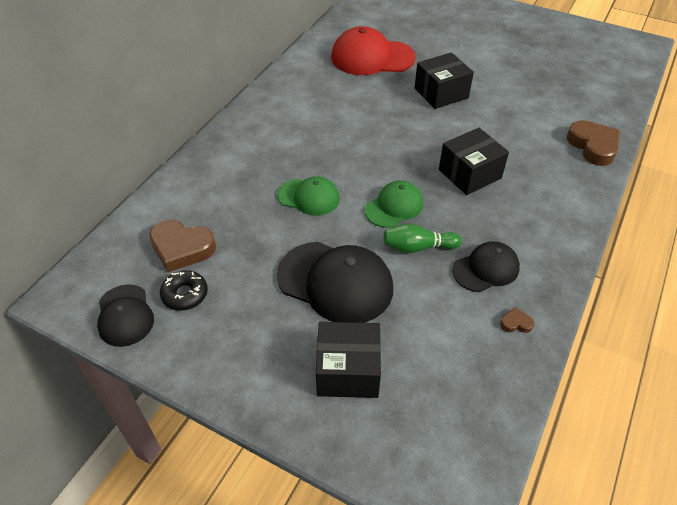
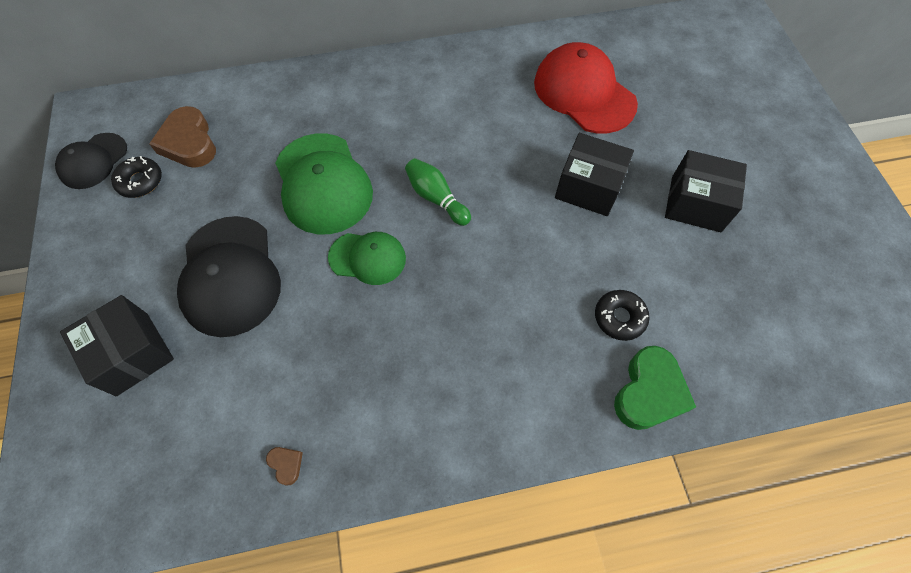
camera: 50 degrees right, 15 degrees up
(309, 197) = (323, 183): green cap -> green cap, size x1.68
(418, 247) = (327, 313): green bowling pin -> green bowling pin (436, 198)
(469, 174) = (477, 293): black box -> black box (696, 203)
(486, 269) = (343, 392): black cap -> none
(538, 131) = (619, 317): none -> black donut
(593, 146) = (649, 392): brown heart -> green heart

